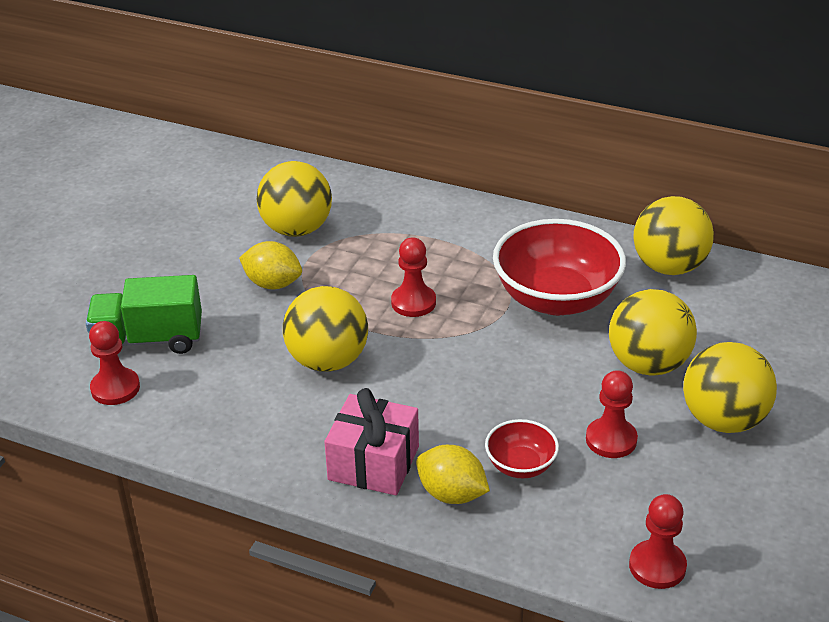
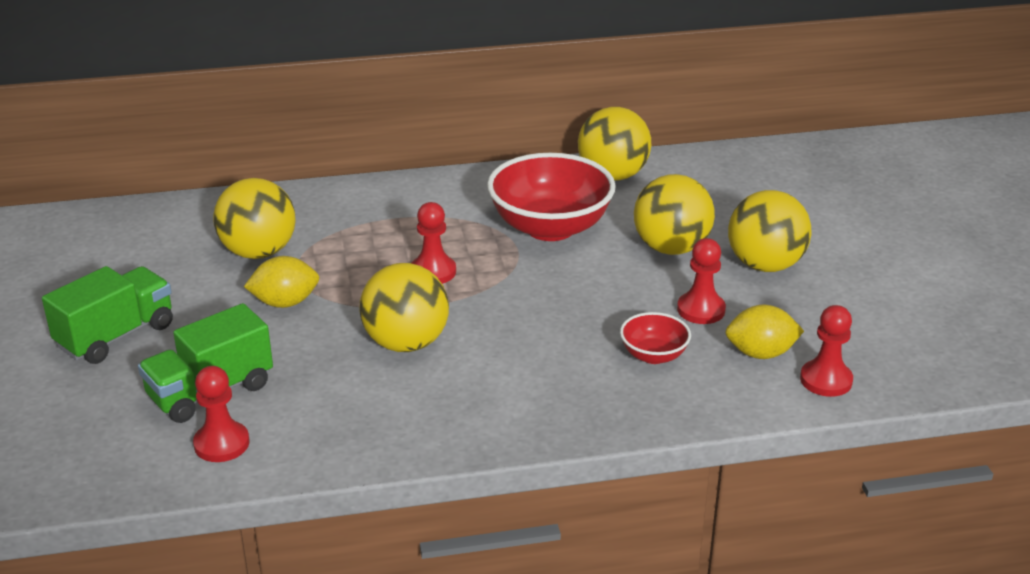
camera: 35 degrees left, 5 degrees down
(131, 263) = (116, 336): none -> green truck
(373, 463) = (534, 403): pink gift -> none
(452, 494) = (623, 398): yellow lemon -> yellow lemon (760, 353)

